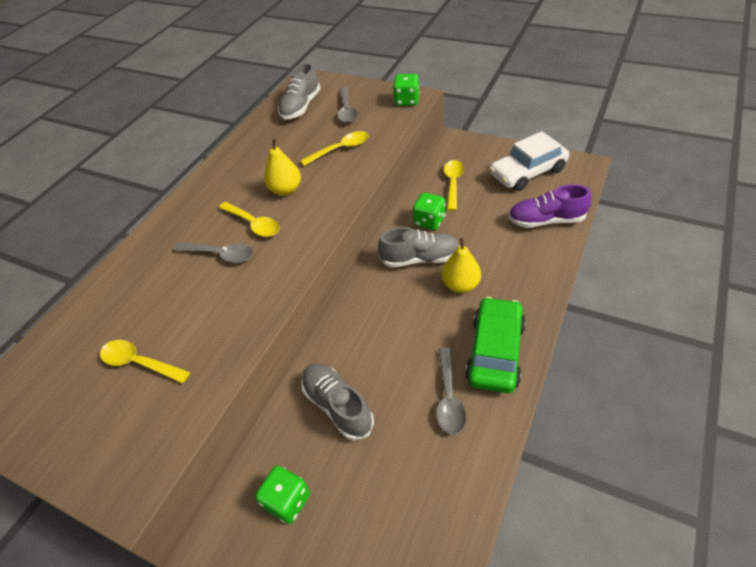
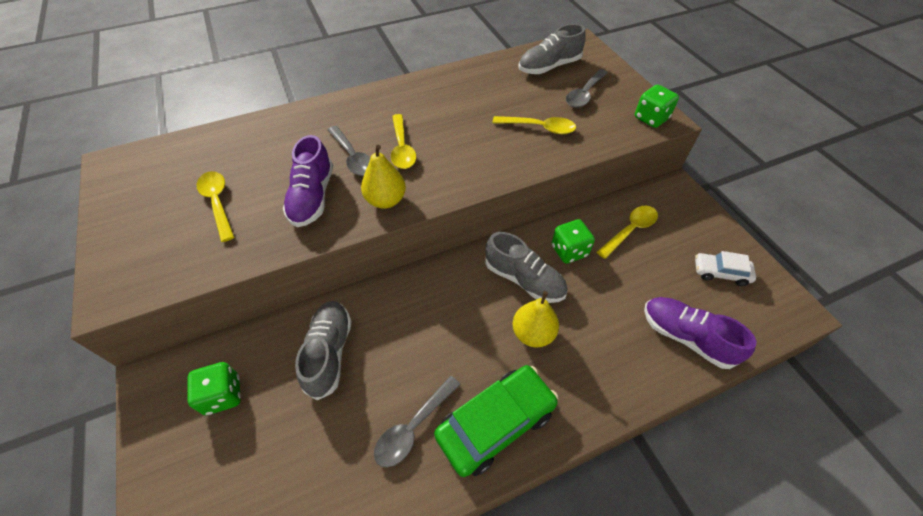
camera: 35 degrees right, 5 degrees up
(221, 301) = (312, 197): none -> purple shoe
(286, 190) = (456, 135): yellow pear -> yellow pear (386, 200)
(527, 172) = (720, 272): white car -> white car, size x0.56

